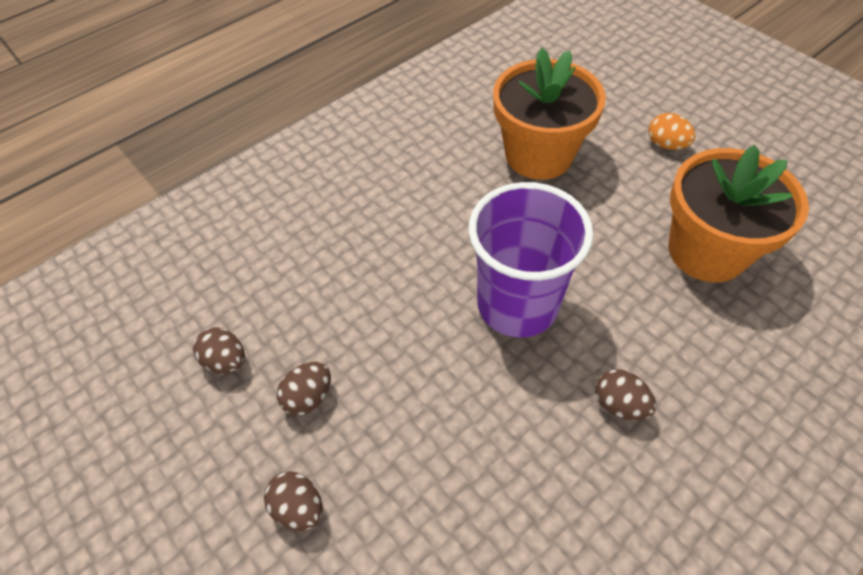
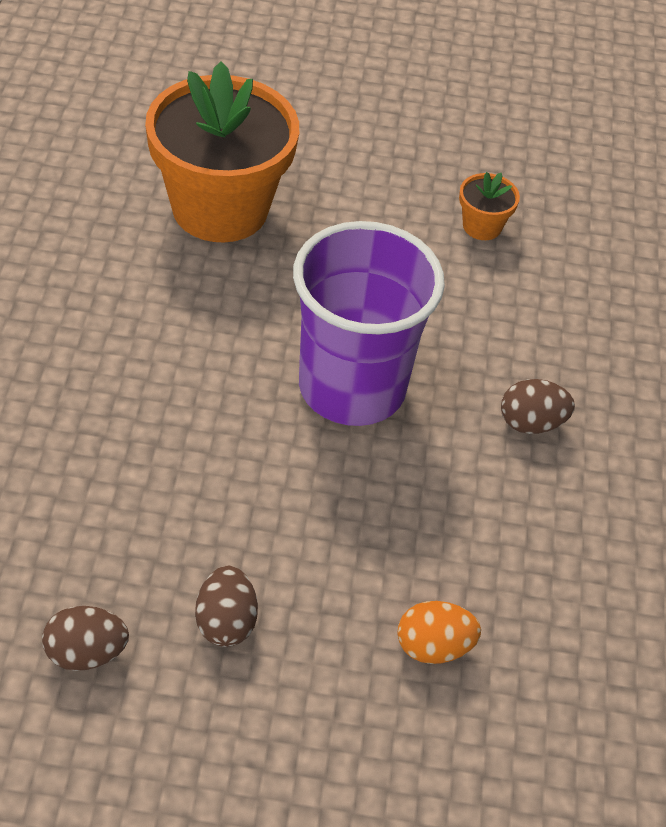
camera: 50 degrees left, 5 degrees down
(299, 507) = (328, 727): brown egg -> none
(666, 145) = (347, 128): orange egg -> orange egg (433, 647)
(706, 251) = (482, 226): orange flower pot -> orange flower pot, size x0.41

